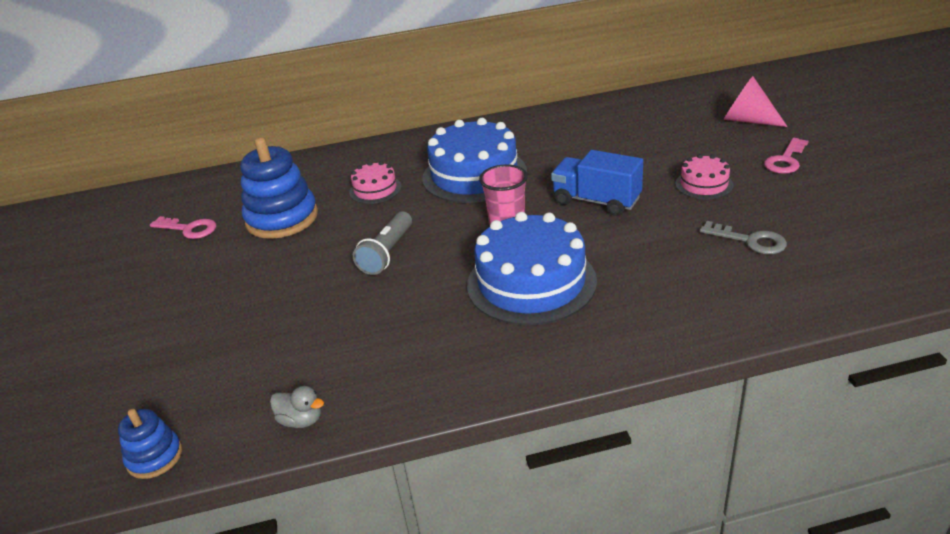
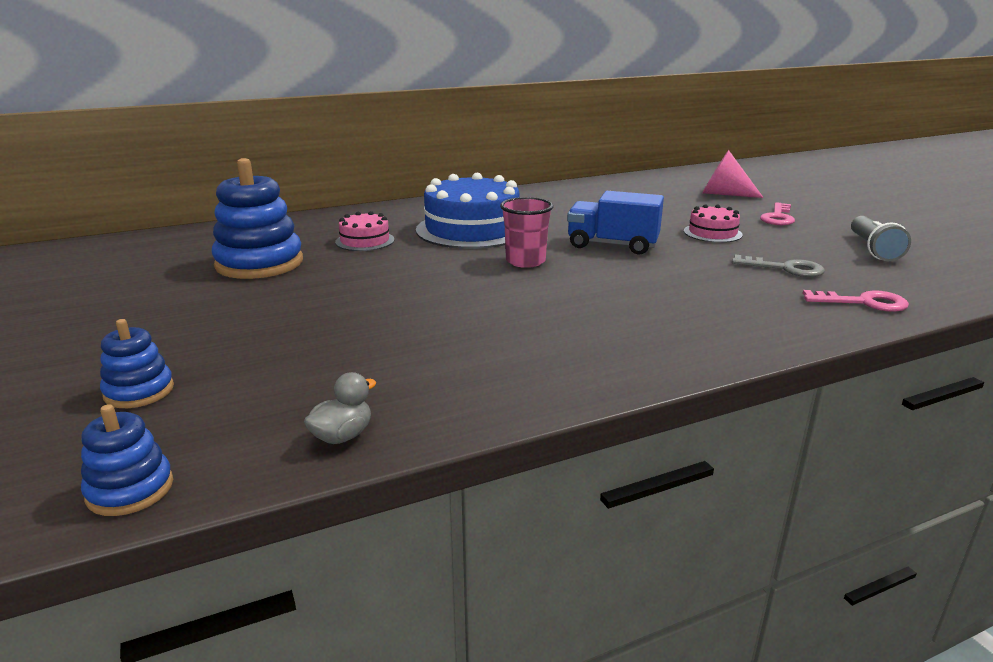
camera: 15 degrees left, 10 degrees down
(171, 364) = (139, 391): none -> blue stacking toy
(189, 229) = (141, 274): pink key -> pink key (863, 302)
(301, 420) = (342, 436): grey duck -> grey duck turned 60 degrees counterclockwise
(387, 253) = (399, 286): grey flashlight -> grey flashlight (873, 249)
(531, 282) = (577, 304): blue cake -> none

